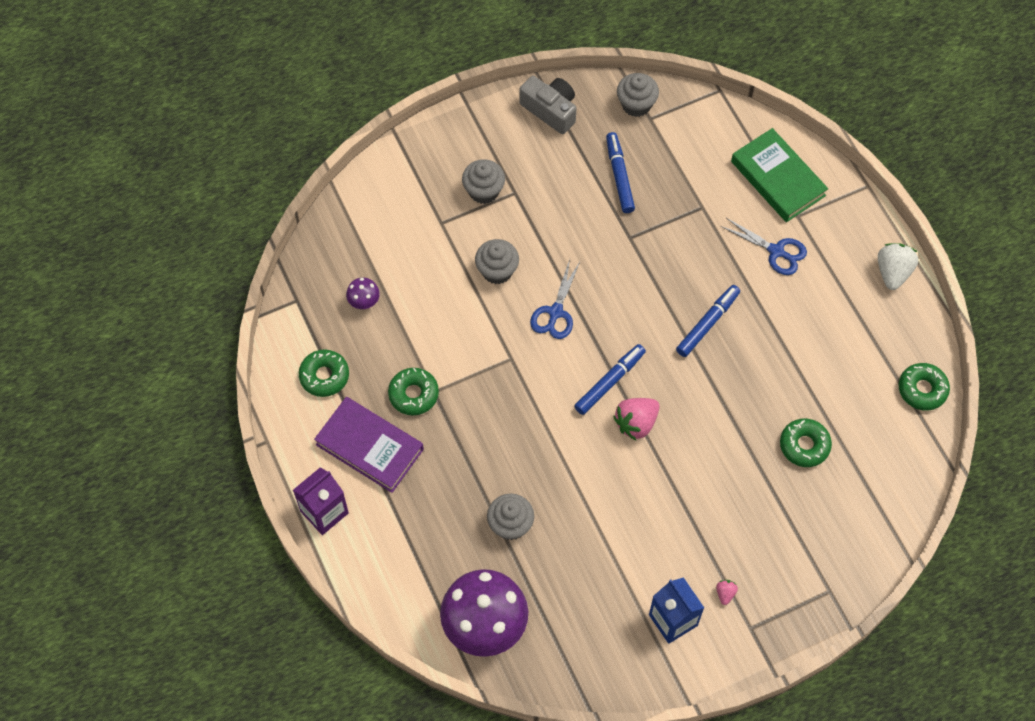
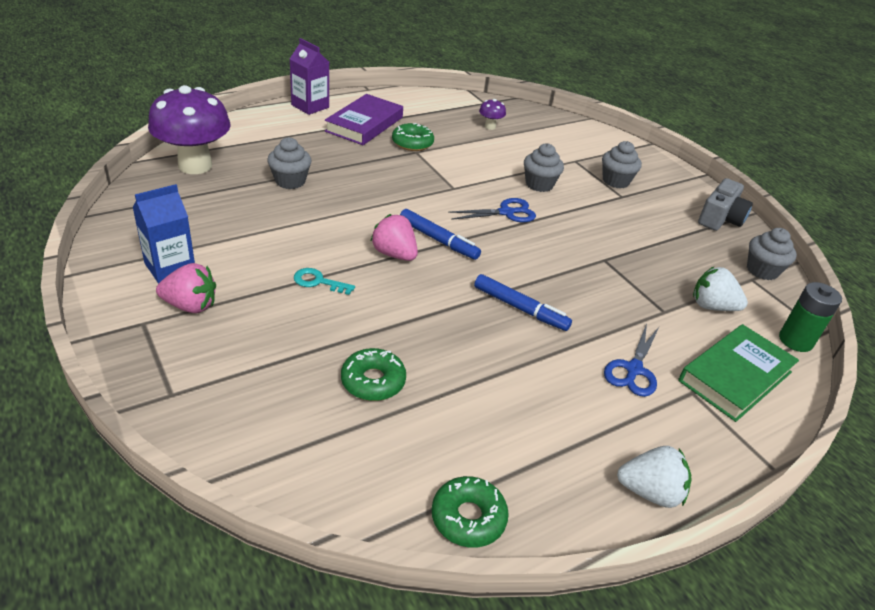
camera: 80 degrees right, 25 degrees down
(324, 376) = (423, 110): green donut -> none
(555, 312) = (506, 212): blue scissors -> blue scissors turned 150 degrees clockwise
(619, 176) = (672, 256): blue marker -> none
(683, 490) = (318, 282): none -> turquoise key
(692, 166) = (712, 306): none -> white strawberry
(725, 593) = (190, 305): pink strawberry -> pink strawberry, size x2.03
(732, 116) = (795, 341): none -> green battery

